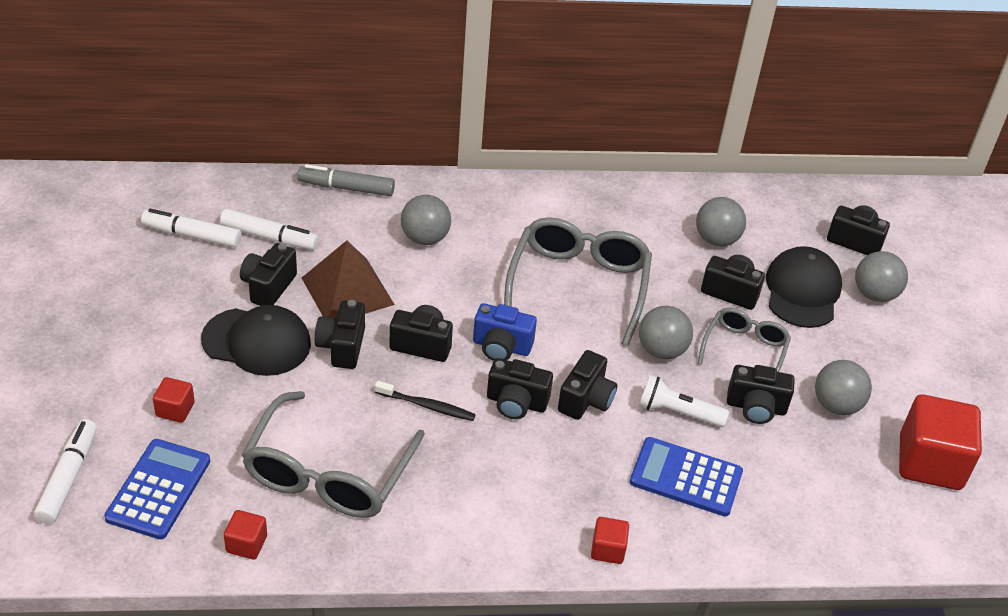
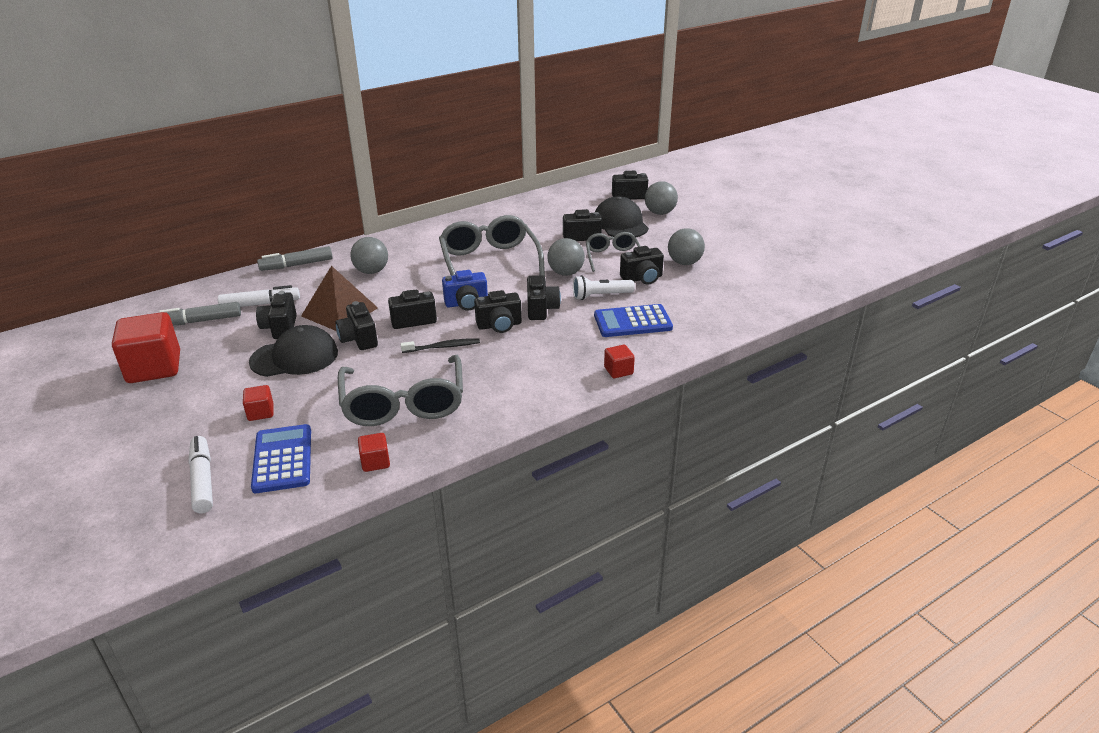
camera: 25 degrees left, 10 degrees down
(192, 235) = (200, 321): white marker -> grey marker
(716, 239) = (552, 218): grey ball -> none
(930, 462) = (755, 268): red cube -> red cube (154, 368)

